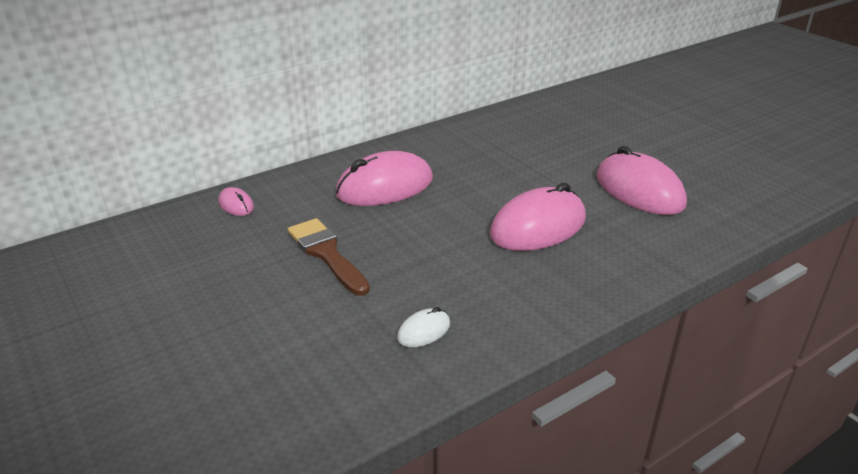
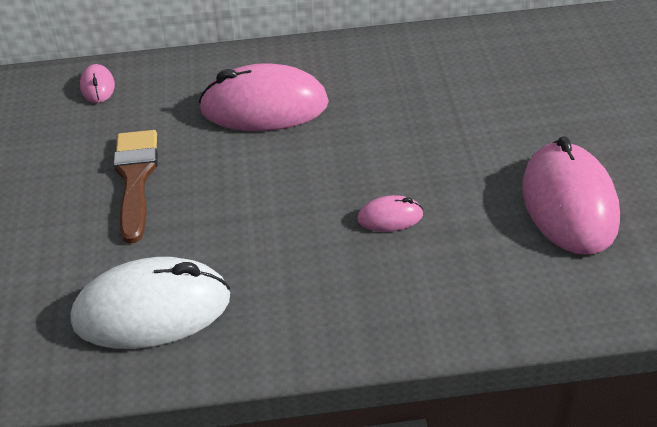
camera: 30 degrees right, 10 degrees up
(424, 331) = (152, 310): white mouse -> white mouse, size x2.21
(538, 227) = (390, 217): pink mouse -> pink mouse, size x0.45

